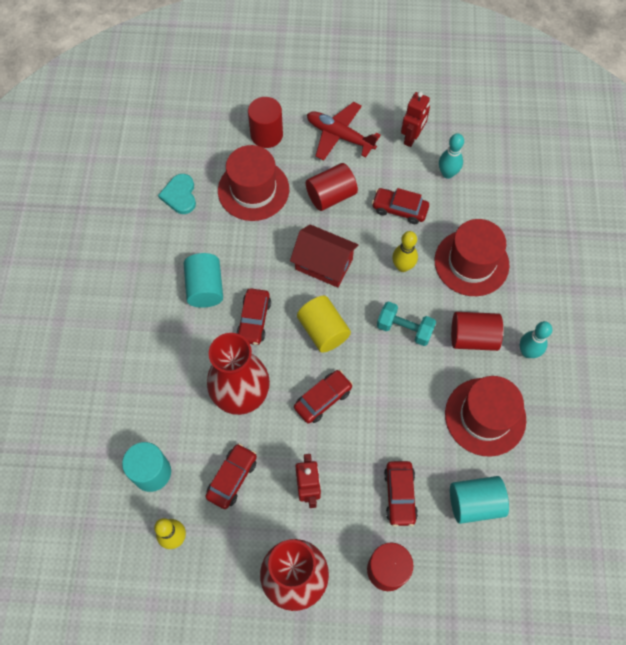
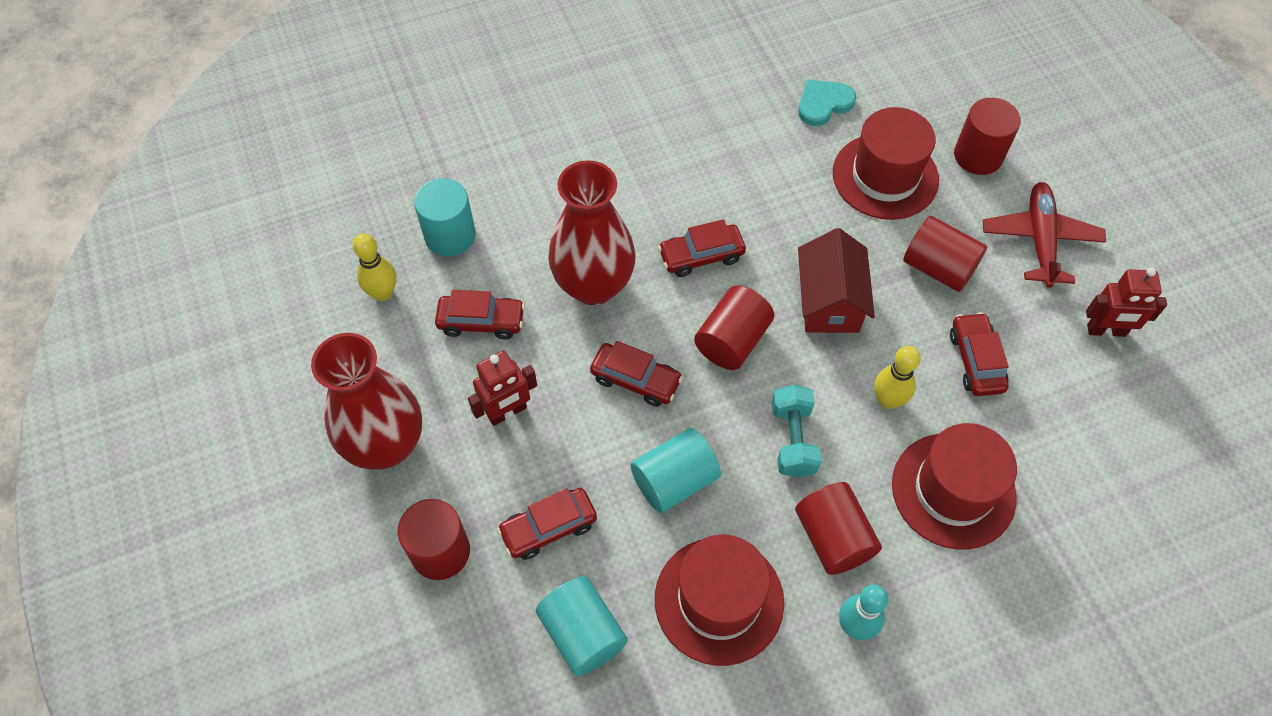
camera: 65 degrees right, 5 degrees down
(205, 288) = (714, 185): turquoise cylinder -> turquoise cylinder (674, 480)
(323, 331) = (732, 340): yellow cylinder -> red cylinder
(447, 173) = (1080, 401): turquoise bowling pin -> none

